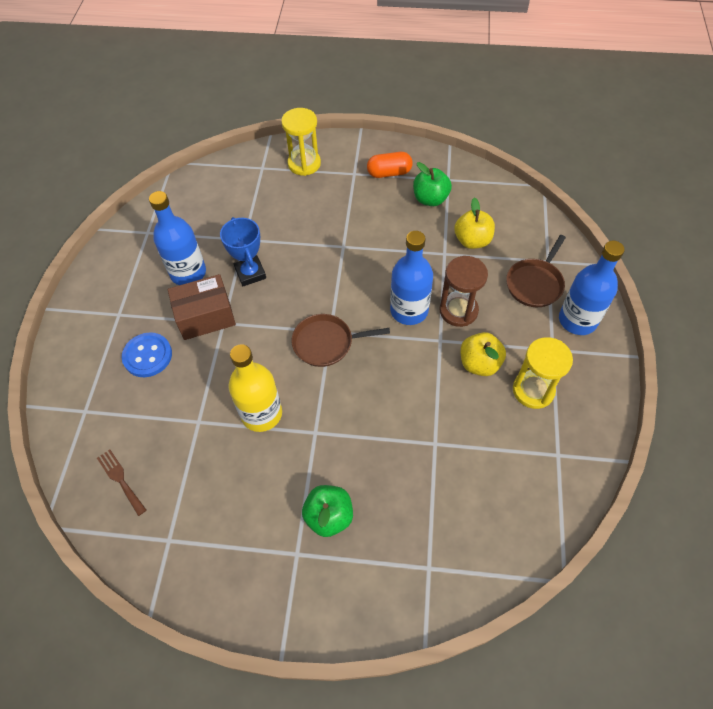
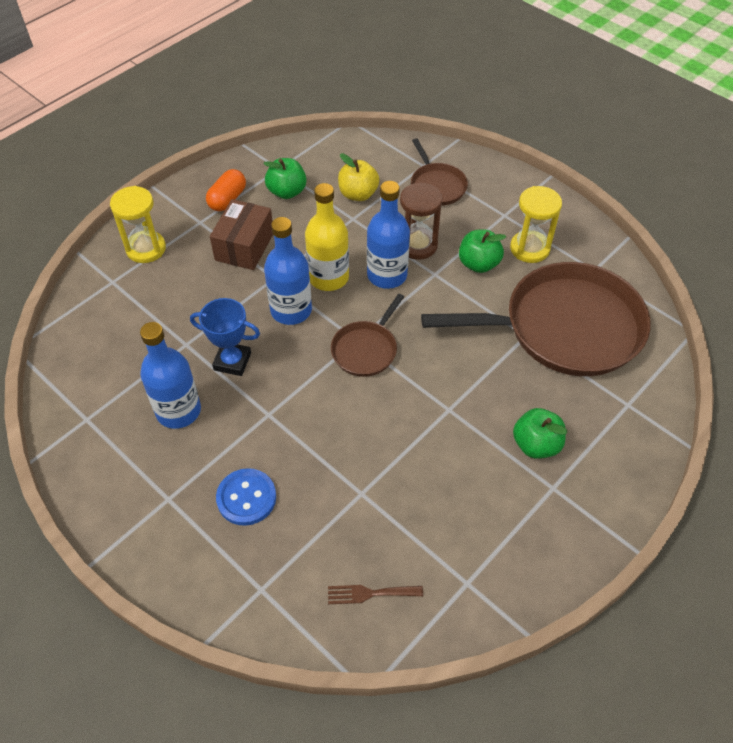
camera: 55 degrees left, 5 degrees down
(205, 316) = (247, 424): brown box -> brown box (244, 246)
(261, 414) = (396, 438): yellow bottle -> yellow bottle (328, 277)
(470, 469) = (565, 327): none -> brown pan
(479, 363) = (478, 264): yellow apple -> green apple
(577, 320) = (492, 185): blue bottle -> blue bottle (291, 310)

